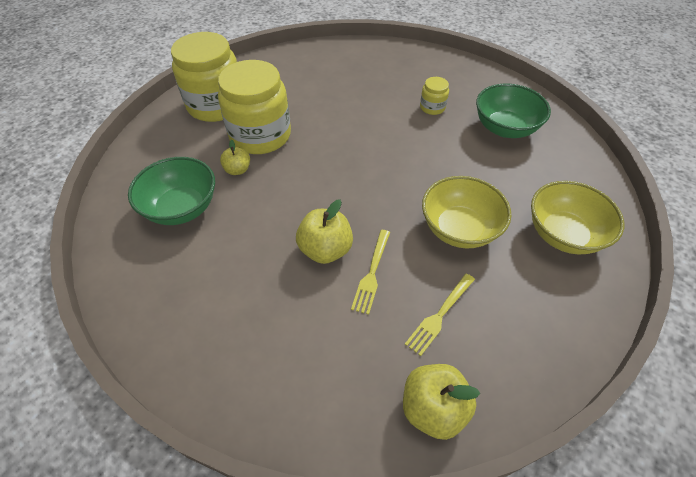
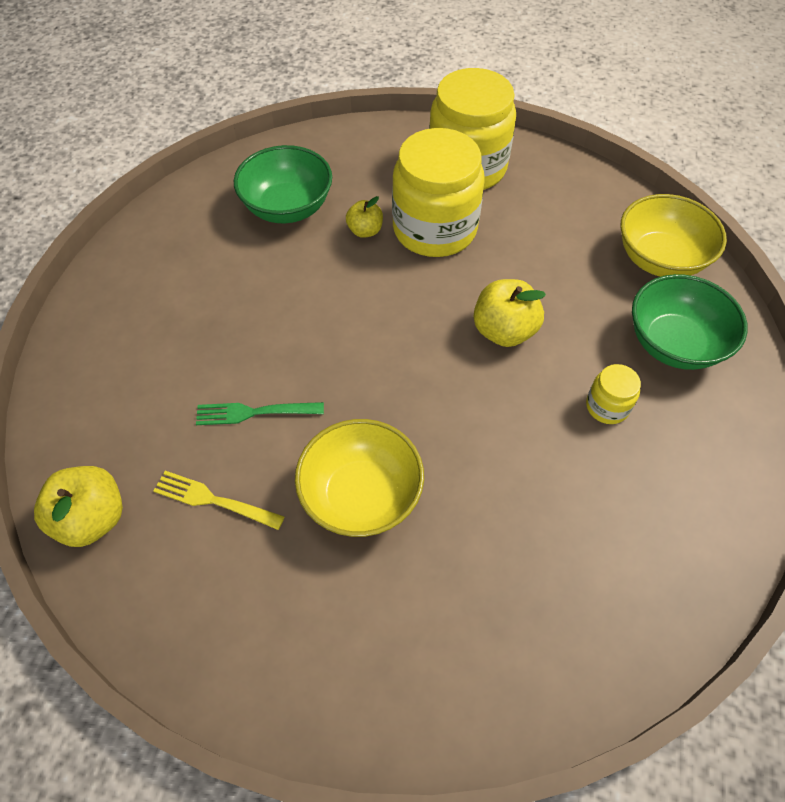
camera: 70 degrees right, 5 degrees up
(325, 250) = (274, 355): yellow apple -> yellow apple (504, 331)
(372, 273) = (254, 412): yellow fork -> green fork
(505, 128) = (615, 524): green bowl -> green bowl (674, 343)
(563, 234) = (404, 644): yellow bowl -> yellow bowl (660, 259)

